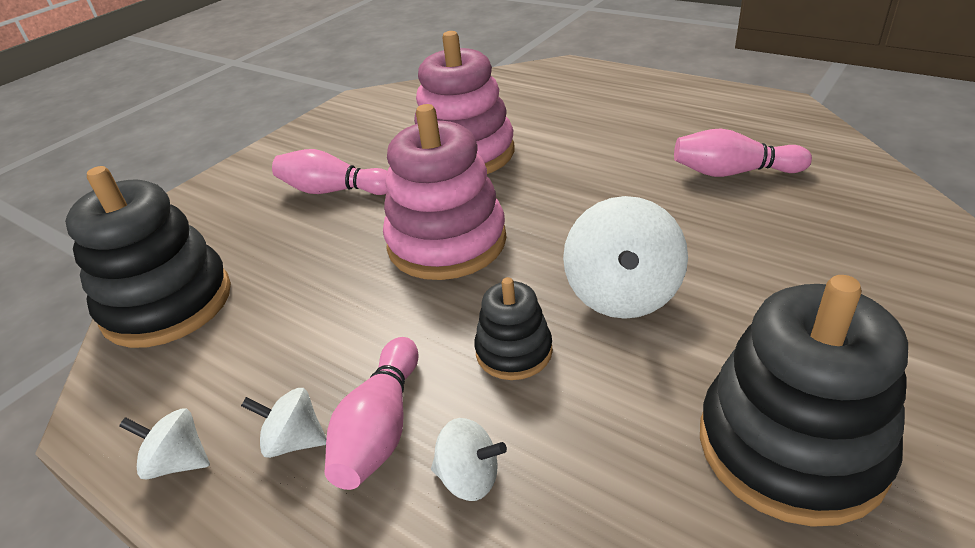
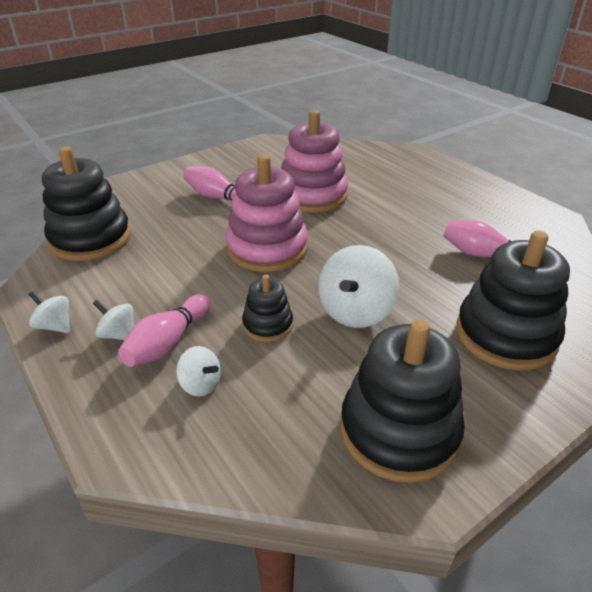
camera: 15 degrees right, 0 degrees up
(829, 266) = (505, 335): none -> black stacking toy

